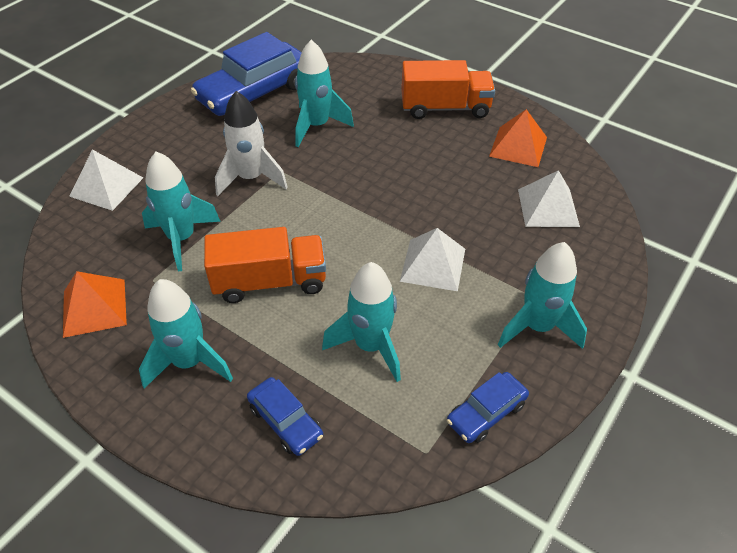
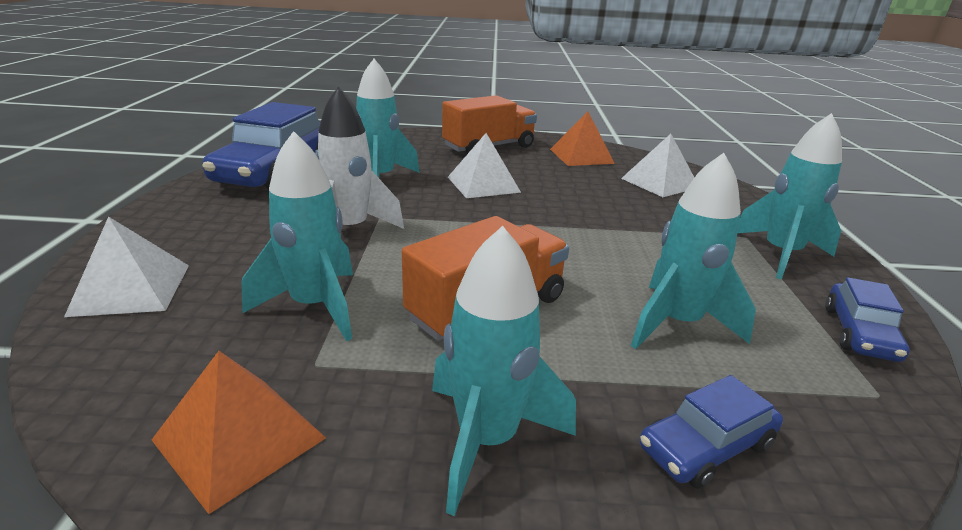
camera: 35 degrees left, 20 degrees down
(285, 421) = (706, 446): blue car -> blue car turned 135 degrees clockwise
(433, 265) = (632, 241): white pyramid -> white pyramid (483, 184)

